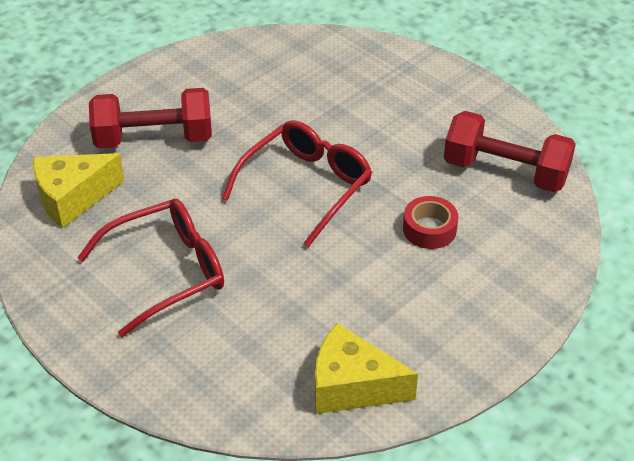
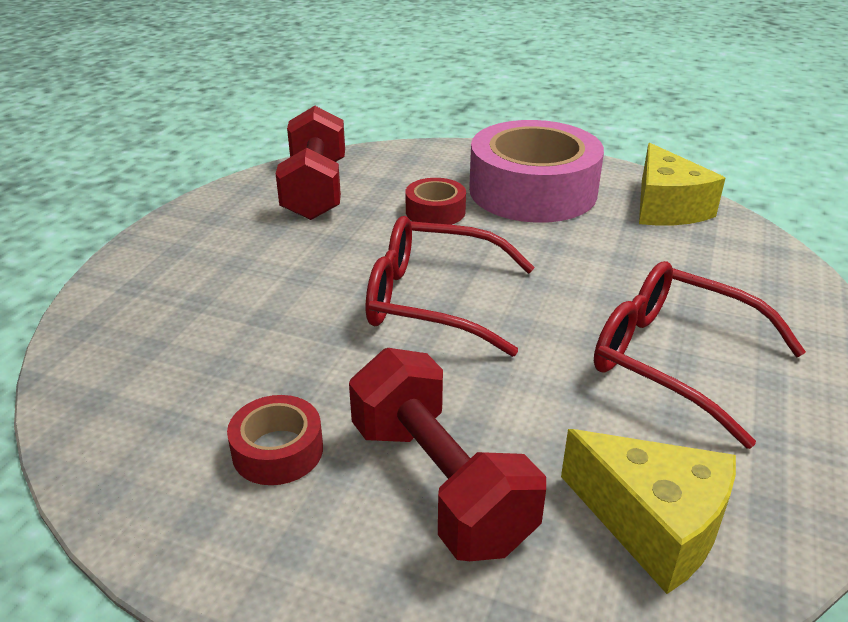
camera: 115 degrees left, 10 degrees down
(217, 94) = (278, 450): none -> red tape
(434, 306) = (532, 191): none -> pink tape

